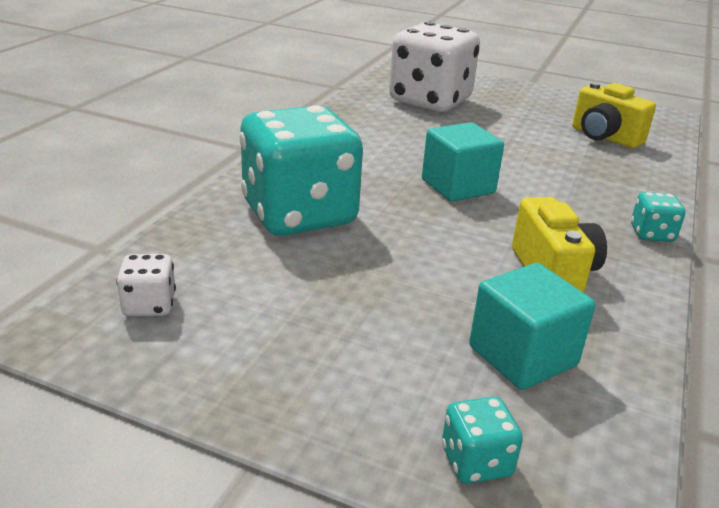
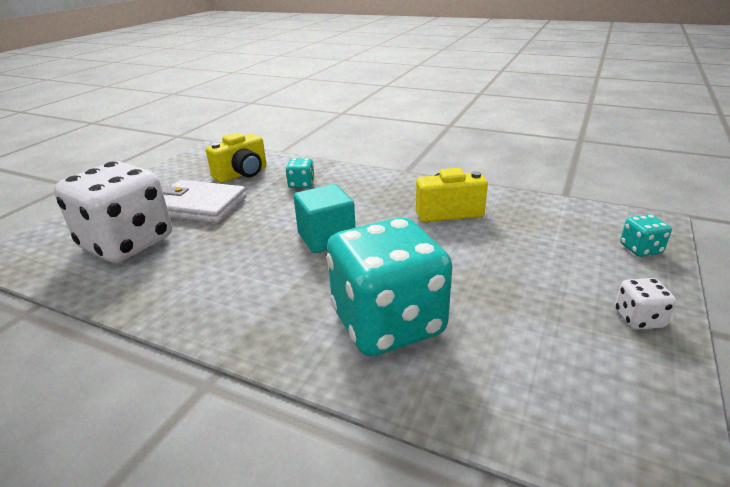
camera: 85 degrees left, 0 degrees up
(149, 305) = (585, 411): white dice -> white dice (638, 319)
(512, 122) = (199, 206): none -> white wallet
(522, 356) = (541, 229): turquoise cube -> none
(651, 234) = (389, 178): turquoise dice -> turquoise dice (301, 184)

